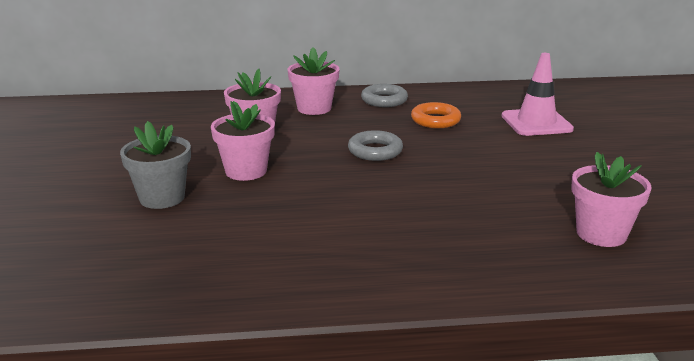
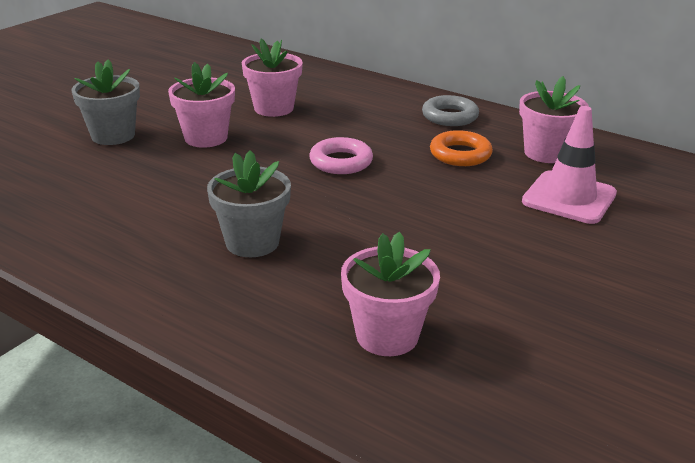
camera: 40 degrees right, 5 degrees up
(314, 108) = (367, 102): pink flower pot -> pink flower pot (546, 153)
(375, 151) = (341, 162): grey ring -> pink ring
(425, 222) = (252, 242): none -> grey flower pot

